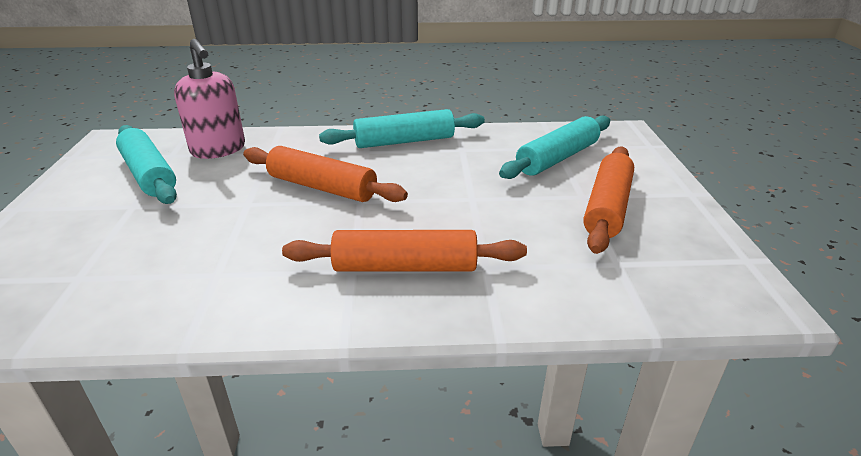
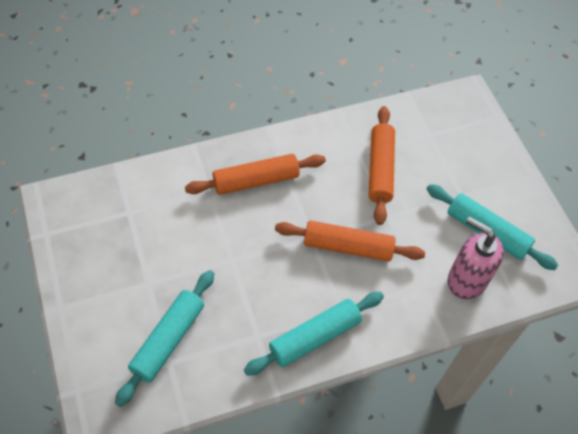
camera: 160 degrees right, 25 degrees up
(607, 207) = (130, 271): orange rolling pin -> orange rolling pin (380, 169)

